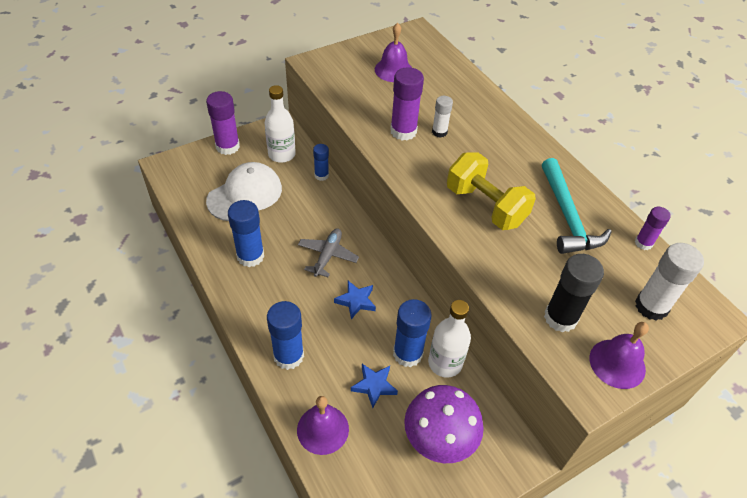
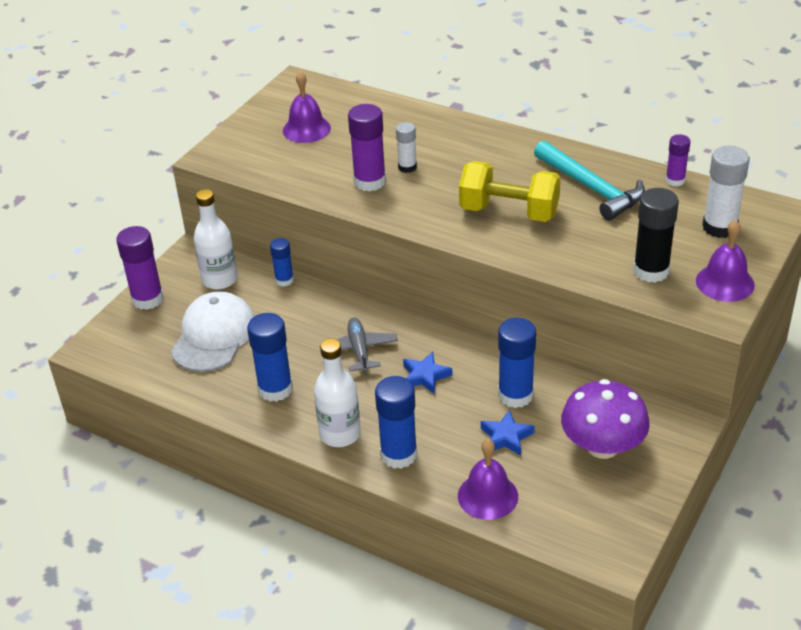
camera: 25 degrees left, 10 degrees down
(445, 363) = (557, 385): white bottle -> white bottle (340, 434)

